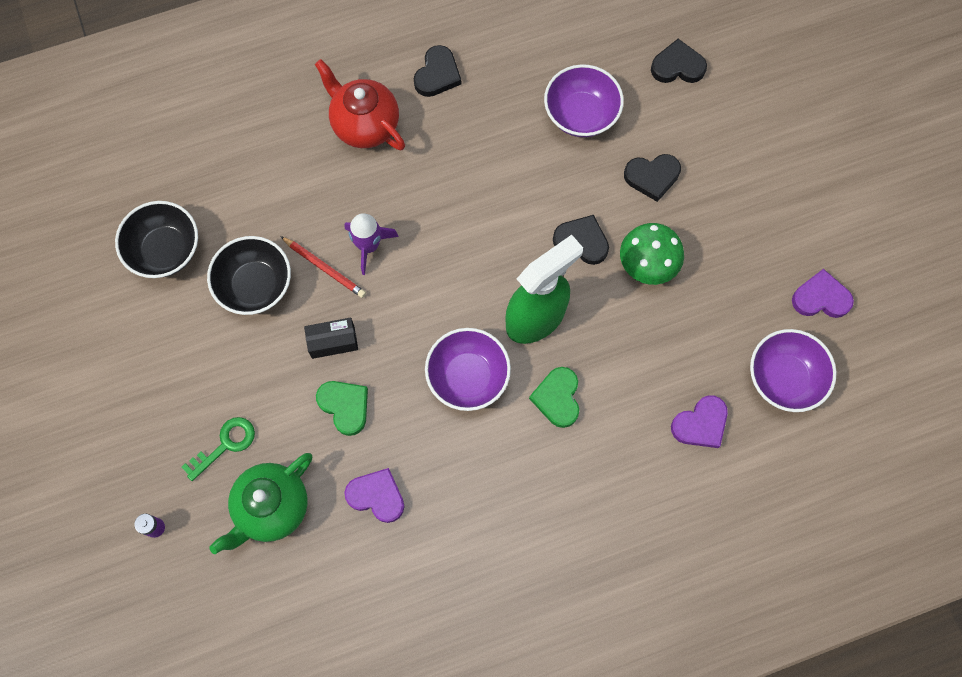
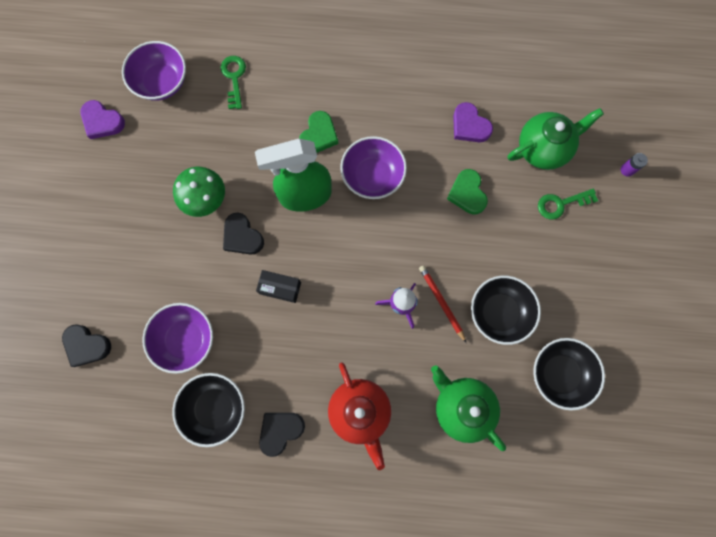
camera: 155 degrees left, 5 degrees up
(260, 173) = (462, 407): none -> green teapot
(333, 342) = (457, 243): black box -> black box (280, 288)
(514, 67) = (215, 408): none -> black bowl
(652, 177) = (162, 262): black heart -> none
(700, 424) = (234, 78): purple heart -> green key

